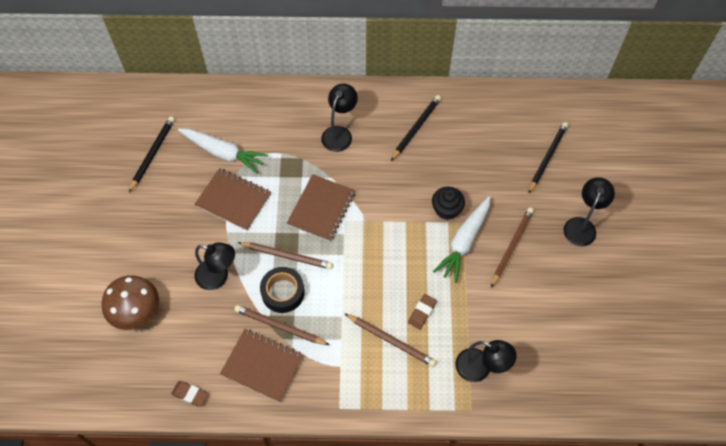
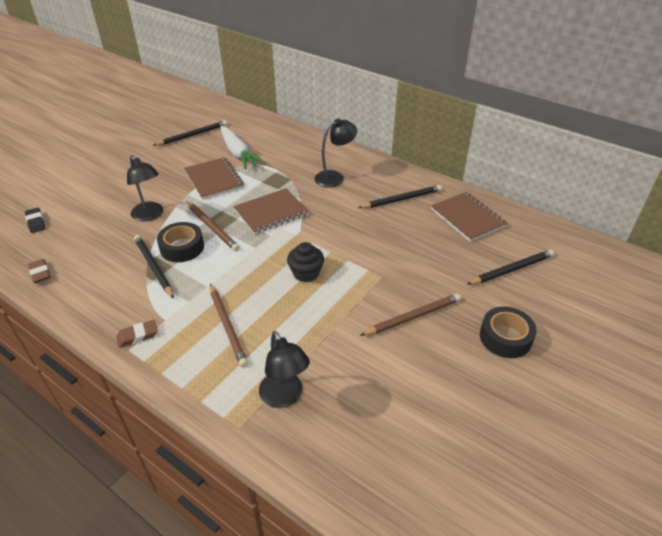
camera: 35 degrees right, 20 degrees down
(120, 350) = (36, 222): none -> black eraser
(137, 312) = (74, 208): brown mushroom -> none
(262, 365) = (110, 284): brown notebook -> brown notebook (467, 218)
(280, 326) = (153, 267): brown pencil -> black pencil
(422, 312) = (277, 321): brown eraser -> brown eraser (137, 336)
(446, 209) = (375, 261): black cupcake -> black cupcake (306, 273)
(464, 242) = (369, 290): white carrot -> none
(582, 226) = (505, 337): black lamp -> black tape

